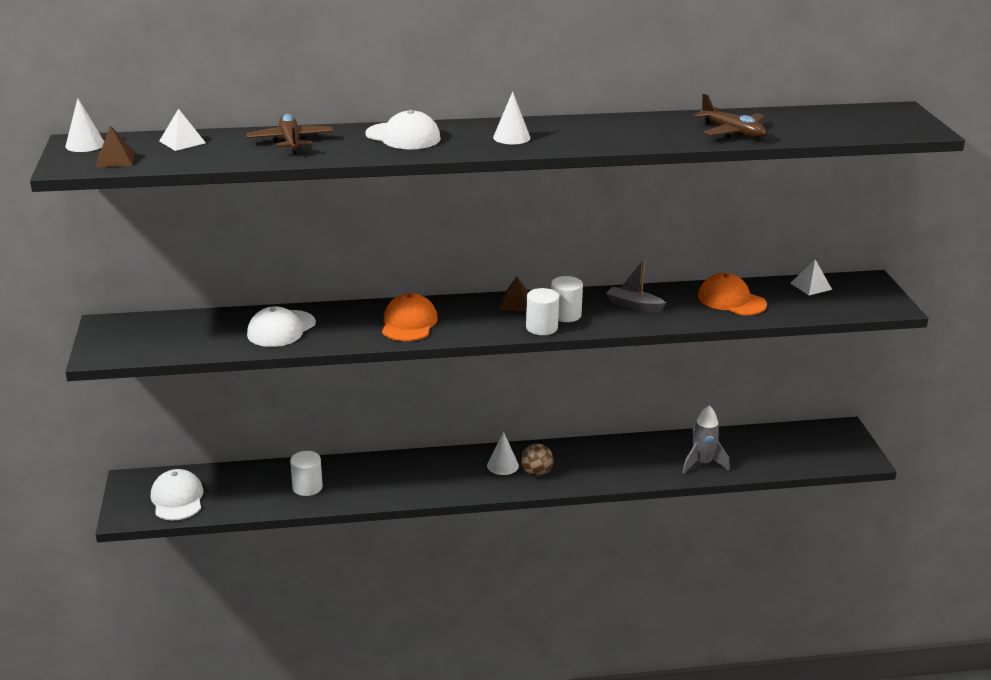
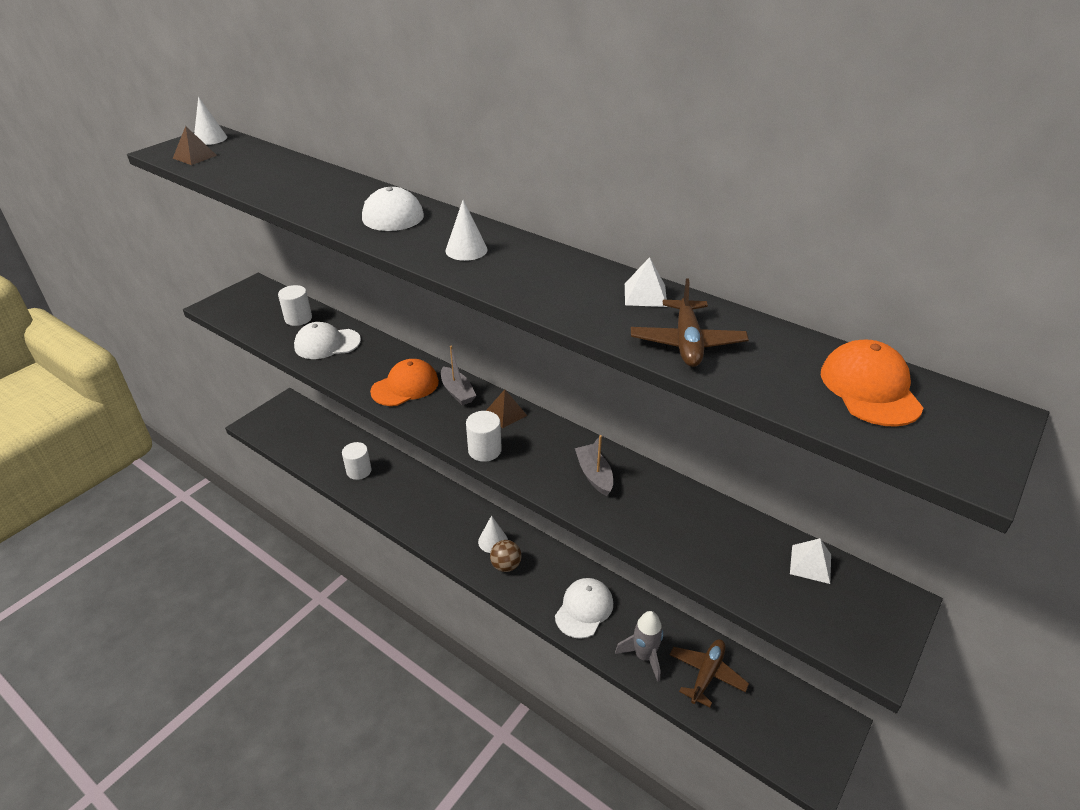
camera: 45 degrees right, 10 degrees up
(177, 499) = (289, 430): white cap -> white cap (584, 609)
(182, 142) = (258, 157): white pyramid -> white pyramid (645, 295)
(291, 141) = (314, 184): brown plane -> brown plane (706, 674)
(456, 308) = (457, 392): none -> grey boat
(565, 315) = (523, 449): white cylinder -> white cylinder (298, 318)
(731, 300) = (694, 527): orange cap -> orange cap (869, 388)

